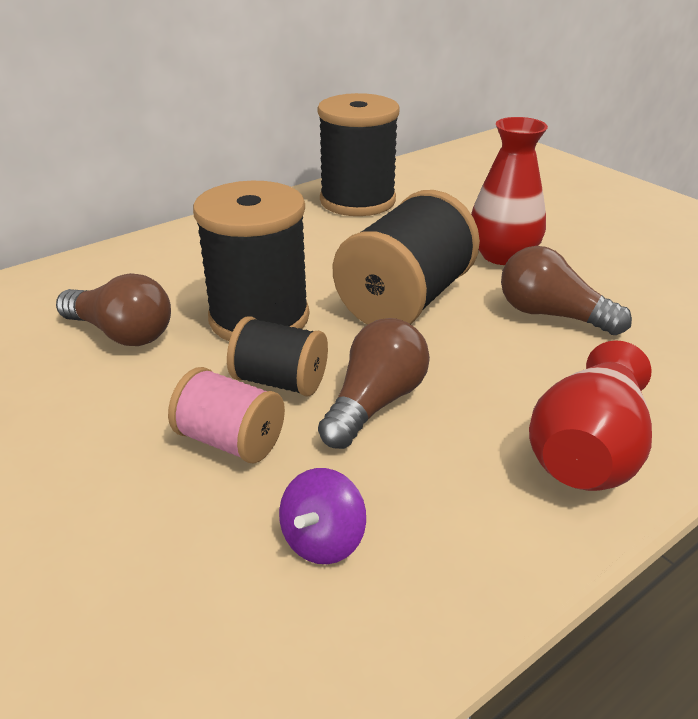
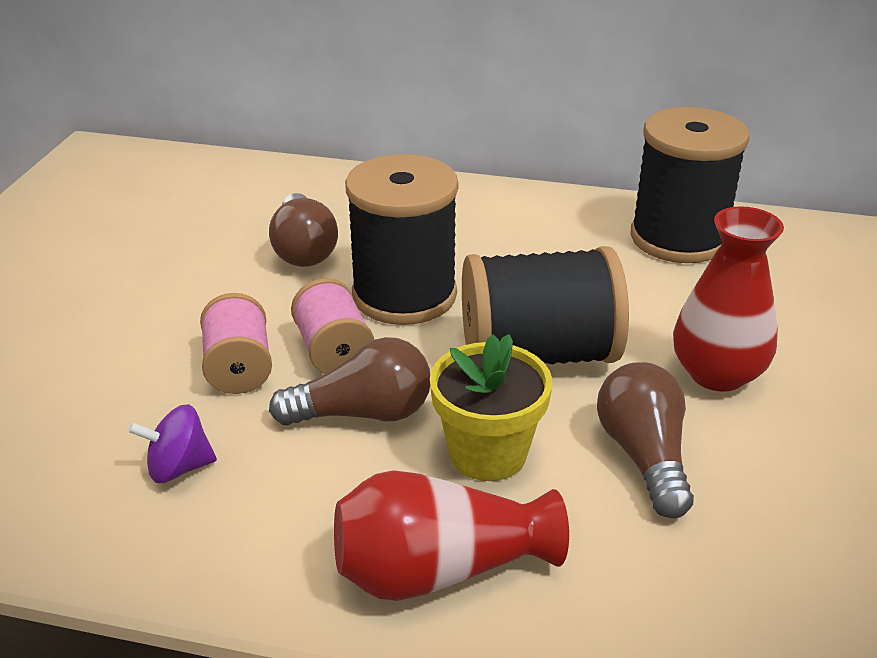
camera: 50 degrees right, 0 degrees up
(280, 381) = (333, 351): black spool -> pink spool
(485, 370) = (488, 453): none -> yellow flower pot

